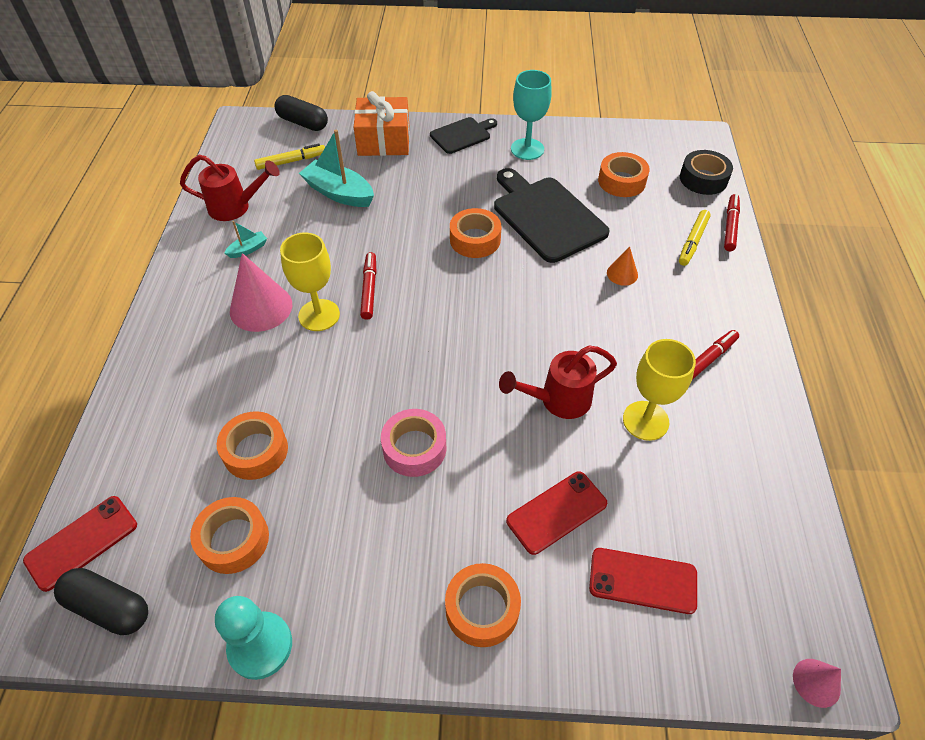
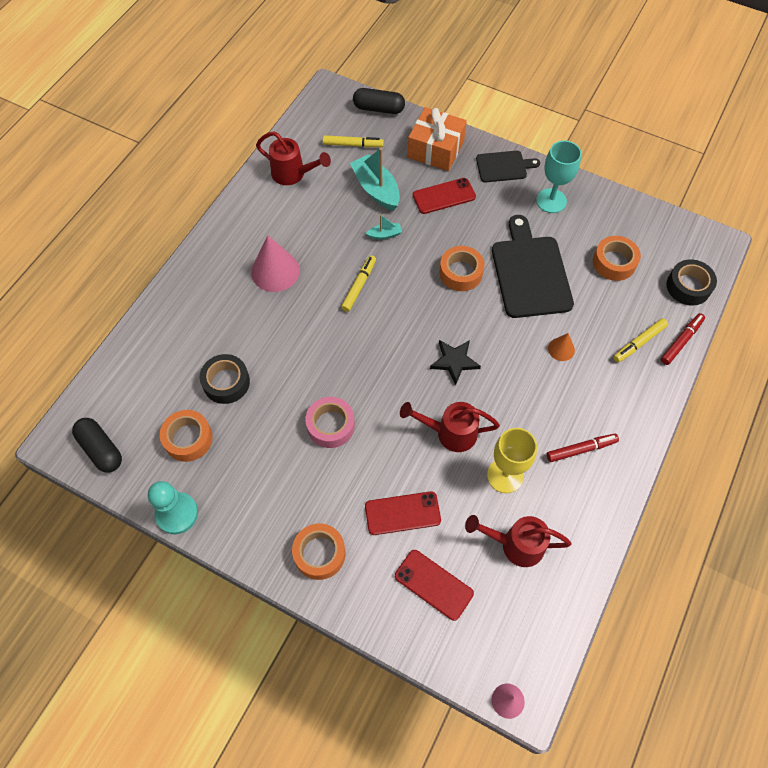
camera: 25 degrees right, 10 degrees up
(82, 542) = (99, 400): red phone -> red phone (444, 196)
(248, 249) = (287, 217): turquoise boat -> turquoise boat (385, 234)
(255, 451) = (226, 382): orange tape -> black tape
(303, 123) = (378, 108): black capsule -> black capsule turned 45 degrees counterclockwise
(319, 315) = (313, 294): yellow goblet -> none
(369, 289) = (359, 286): red marker -> yellow marker
(519, 326) = (454, 361): none -> black star
(704, 490) = (515, 544): none -> red watering can

